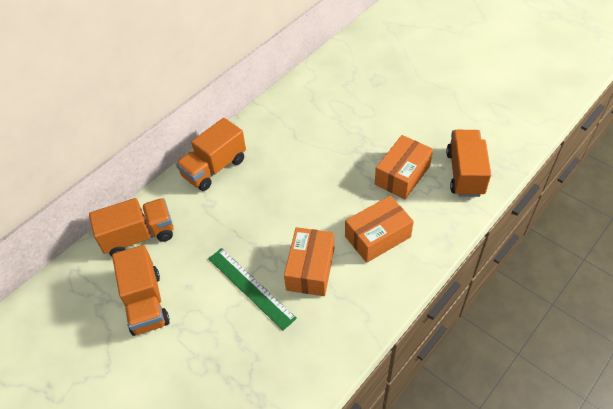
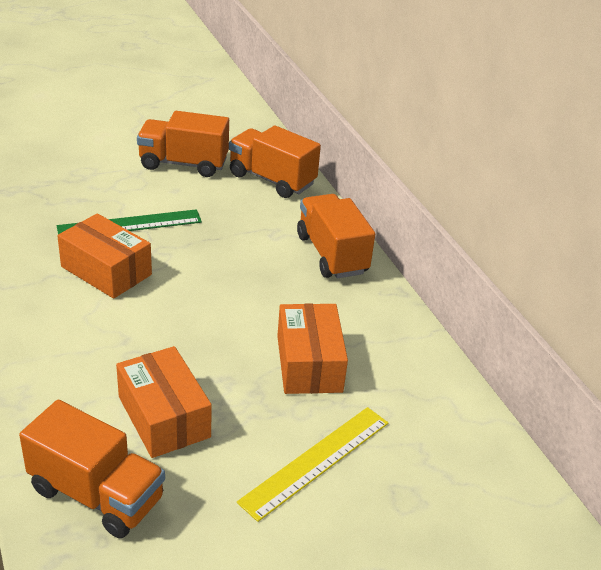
camera: 110 degrees right, 15 degrees down
(139, 236) = (272, 179): orange truck -> orange truck turned 120 degrees clockwise
(377, 236) = (89, 341): orange box -> orange box (309, 363)
(382, 112) = (316, 461): none -> yellow ruler

